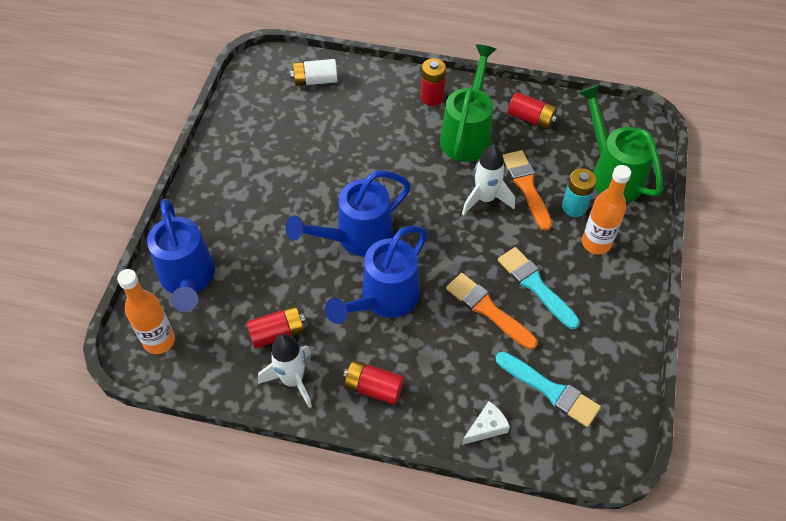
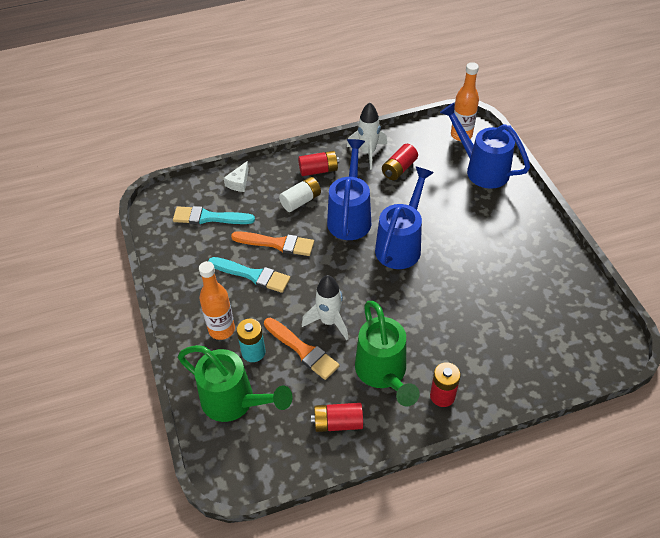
camera: 150 degrees right, 5 degrees down
(315, 80) = (556, 356): white battery -> white battery (301, 201)

